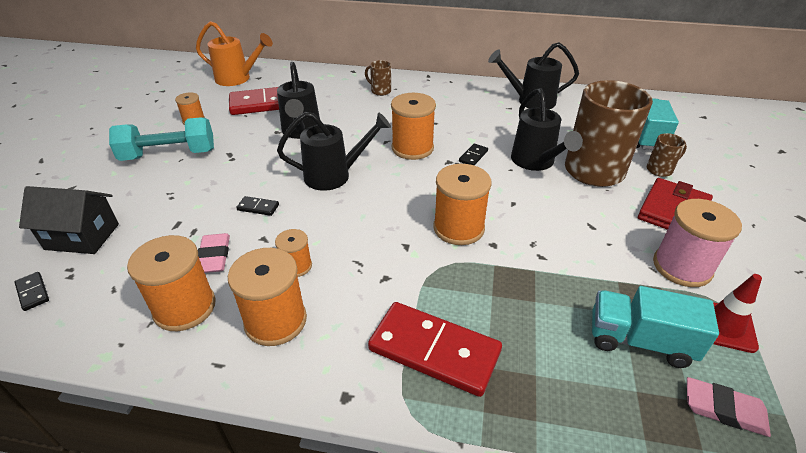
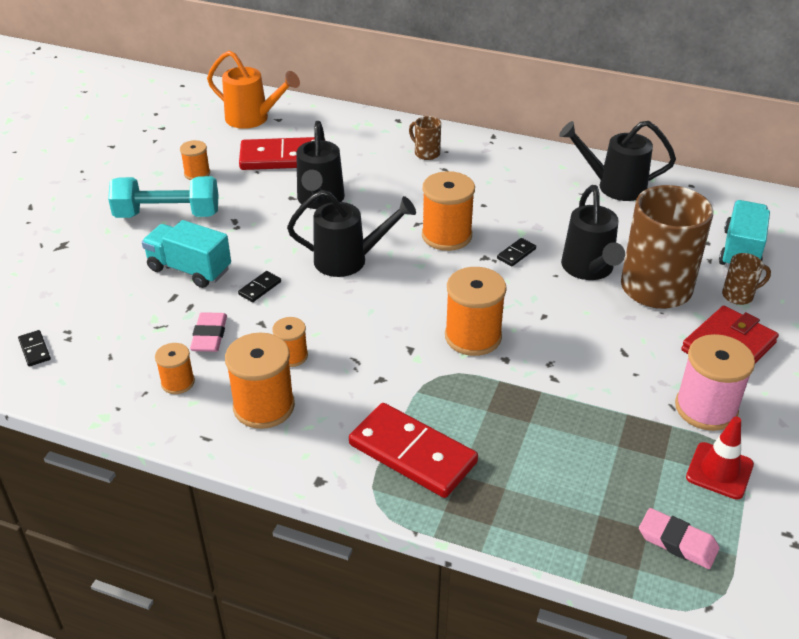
camera: 10 degrees right, 0 degrees up
(82, 236) = (78, 299): black house -> none
(184, 307) = (178, 382): orange spool -> orange spool, size x0.56
(258, 207) = (259, 288): black domino -> black domino turned 75 degrees counterclockwise
(639, 341) = (622, 472): turquoise truck -> turquoise truck (189, 269)

